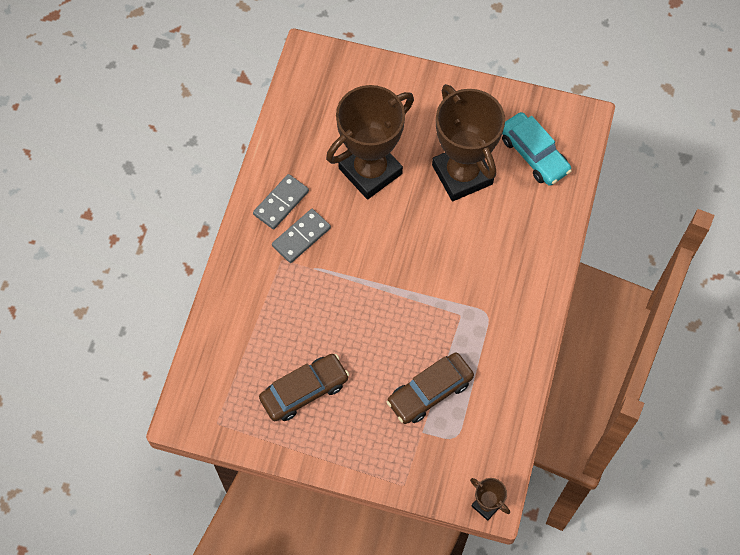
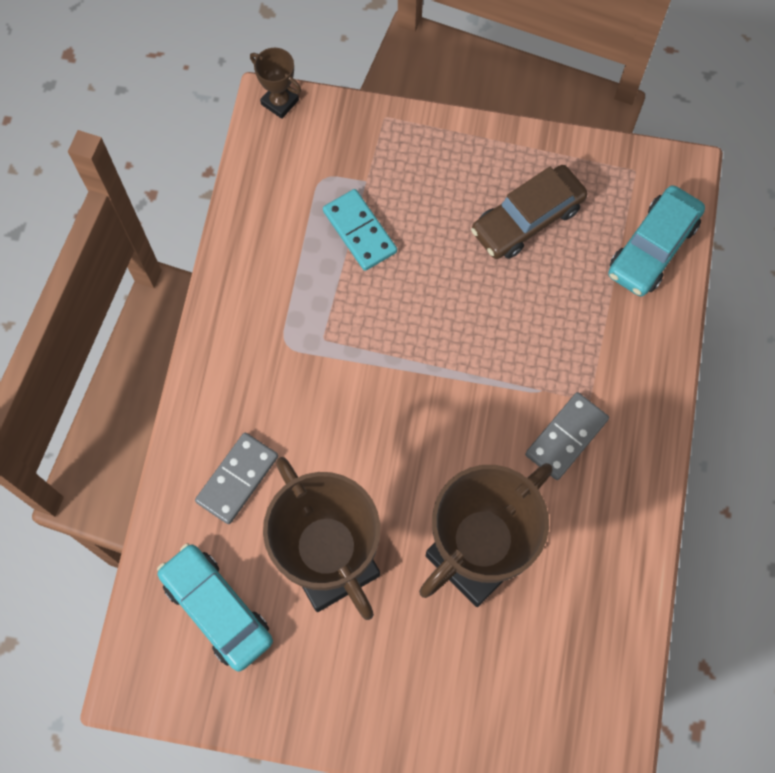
camera: 175 degrees right, 5 degrees up
(216, 361) = (652, 248): none -> turquoise car
(281, 203) = (606, 490): grey domino -> grey domino (237, 479)
(430, 392) = (359, 231): brown car -> turquoise domino

